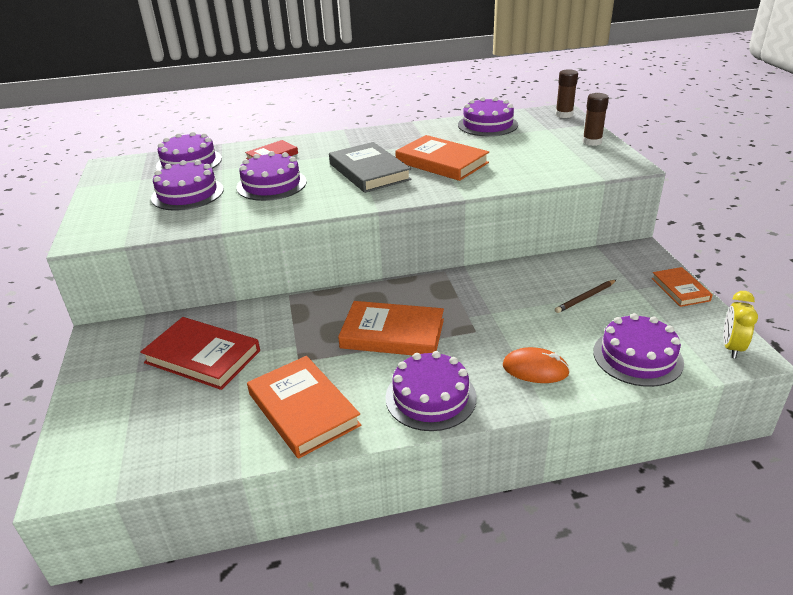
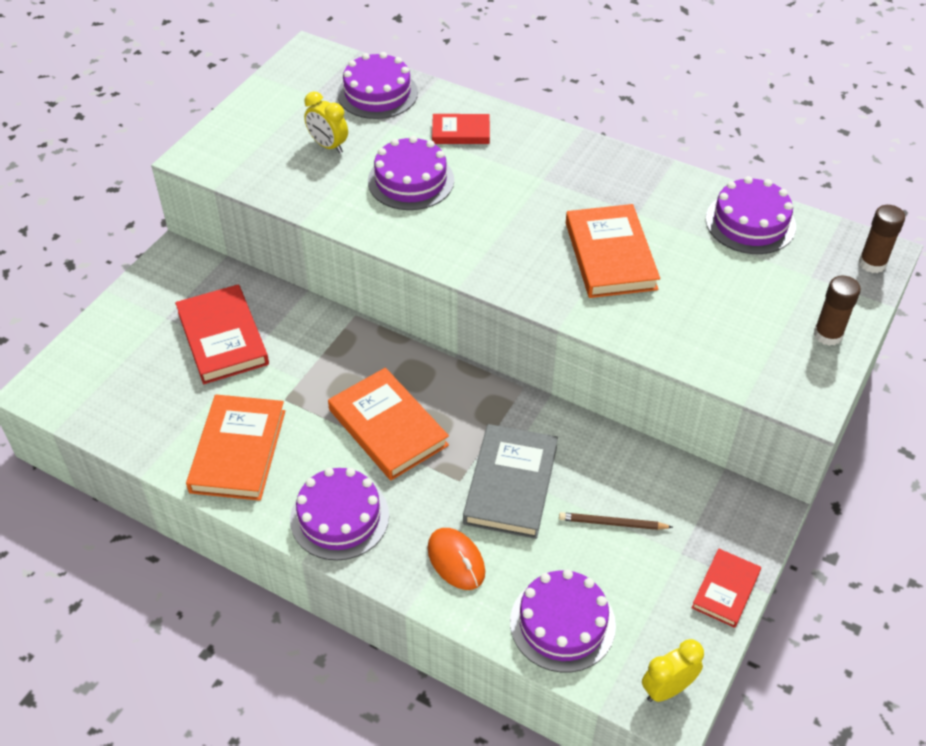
camera: 40 degrees right, 15 degrees up
(187, 193) = (328, 146): purple cake -> yellow clock
(369, 171) = (521, 222): grey book -> grey book (511, 484)
(680, 289) = (725, 590): orange book -> red book

